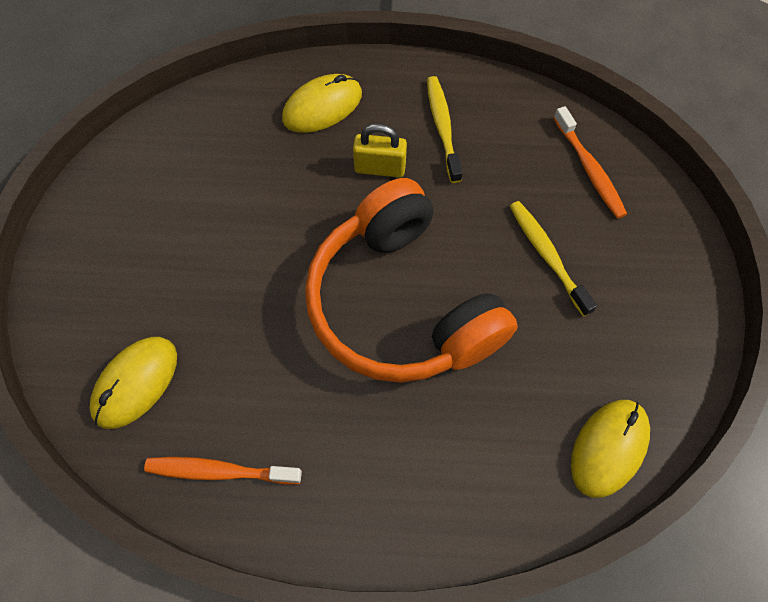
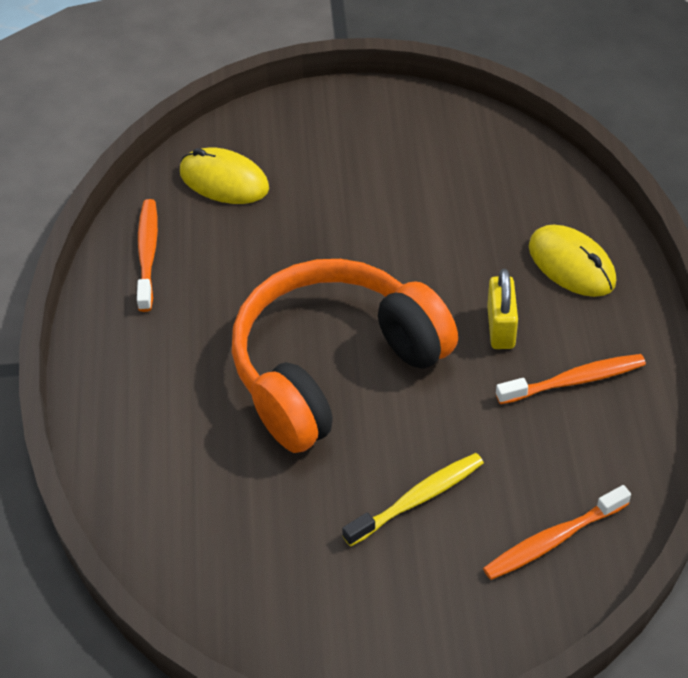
camera: 85 degrees right, 15 degrees down
(442, 127) = (574, 380): yellow toothbrush -> orange toothbrush
(609, 448) = (191, 568): yellow mouse -> none

